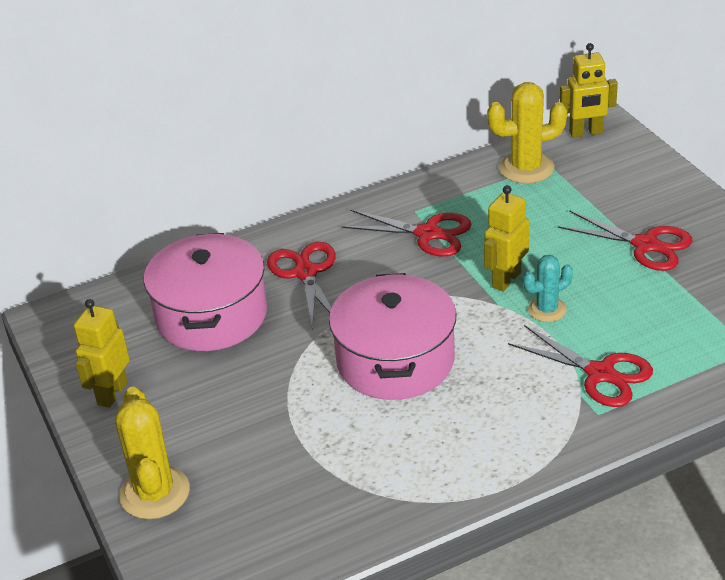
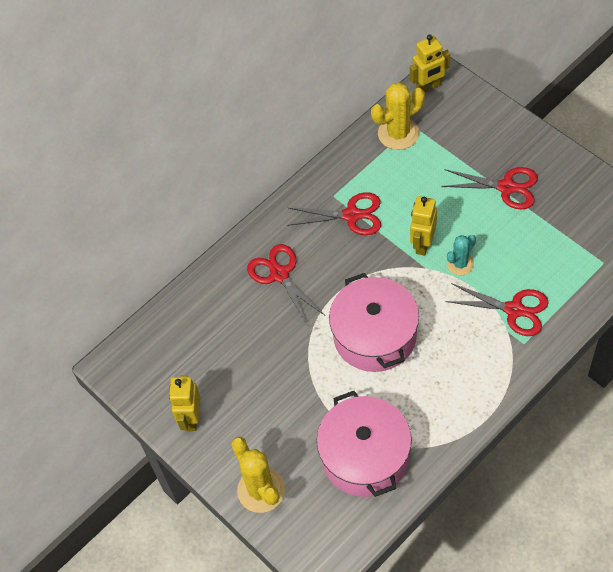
camera: 15 degrees left, 20 degrees up
(211, 315) = (229, 331): pink pot -> pink pot (365, 456)

